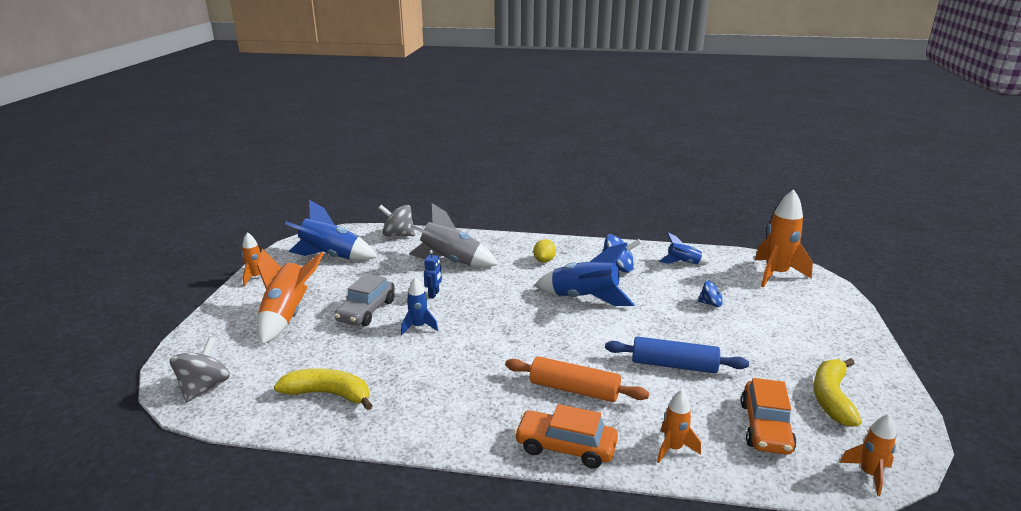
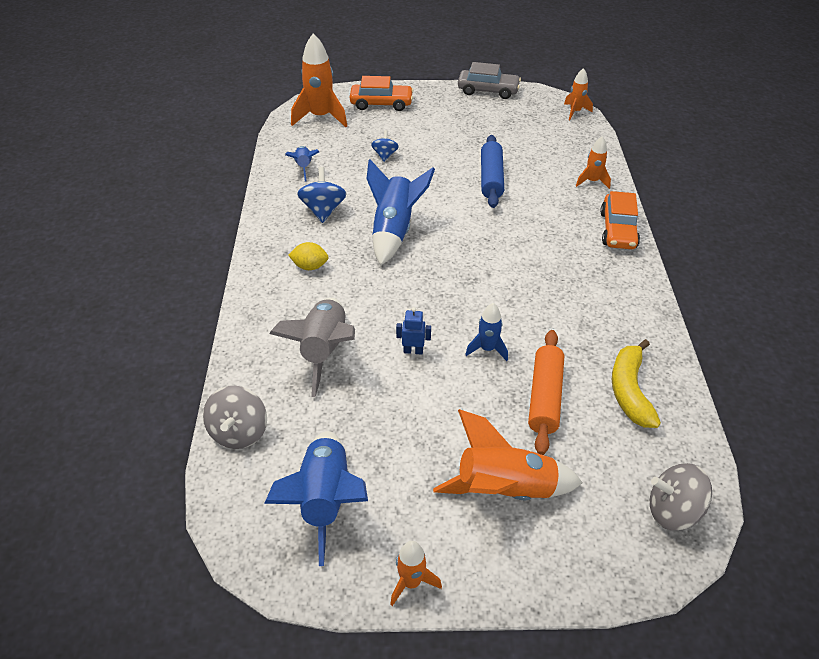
camera: 100 degrees left, 20 degrees up
(366, 311) = (468, 406): grey car -> grey car (488, 90)
(574, 389) = (547, 229): orange rolling pin -> orange rolling pin (544, 397)
(765, 427) = (549, 143): orange car -> orange car (381, 104)
(831, 398) = (503, 114): yellow banana -> none

